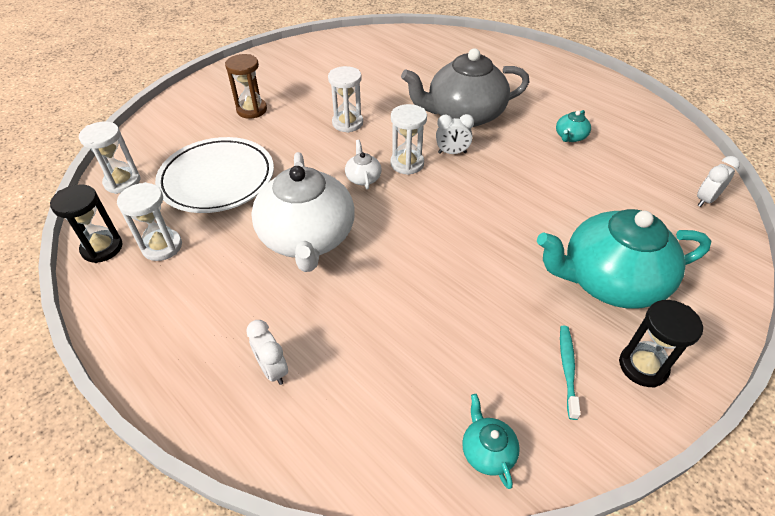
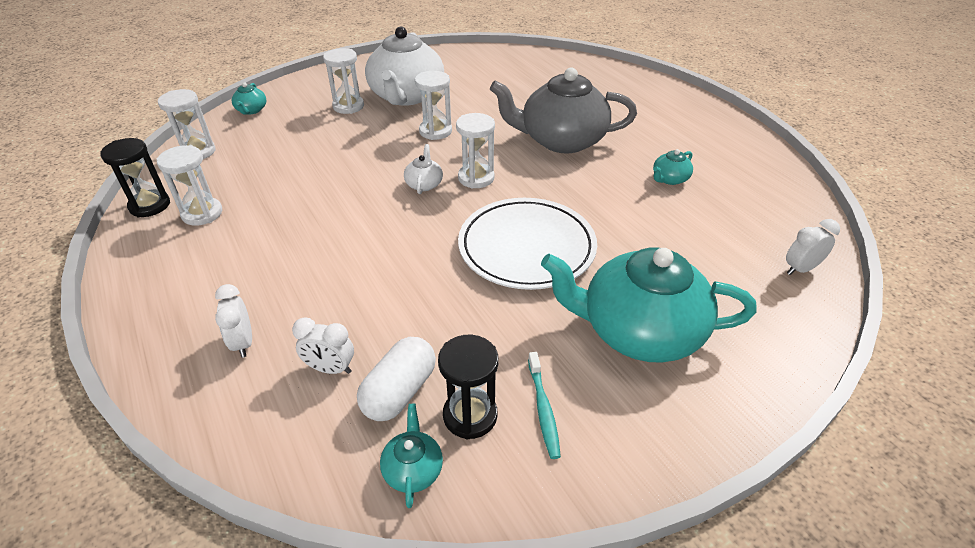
camera: 15 degrees right, 5 degrees down
(155, 128) = (251, 110): none -> turquoise teapot
(217, 179) = (283, 163): white plate -> white plate (526, 247)
(252, 110) = (348, 106): brown hourglass -> white hourglass
(307, 238) = (339, 230): white teapot -> white teapot (406, 96)
(440, 382) = (399, 391): none -> white capsule
(452, 153) = (529, 175): white clock -> white clock (330, 369)
(567, 369) = (543, 409): turquoise toothbrush -> turquoise toothbrush turned 150 degrees clockwise
(643, 366) = (631, 426): black hourglass -> black hourglass (470, 415)

